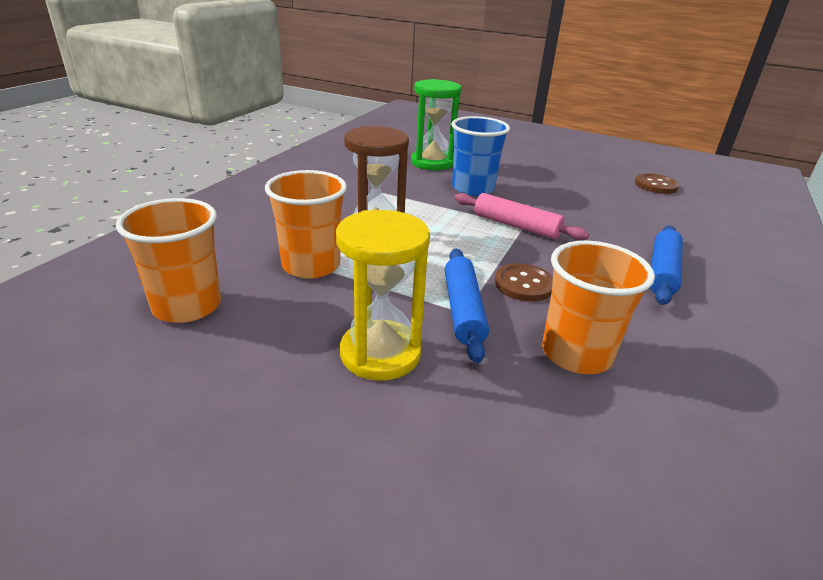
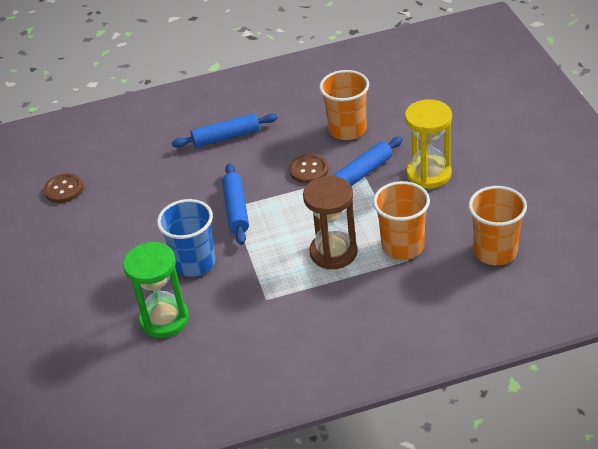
camera: 125 degrees left, 10 degrees up
(516, 226) = (236, 209): pink rolling pin -> blue rolling pin

